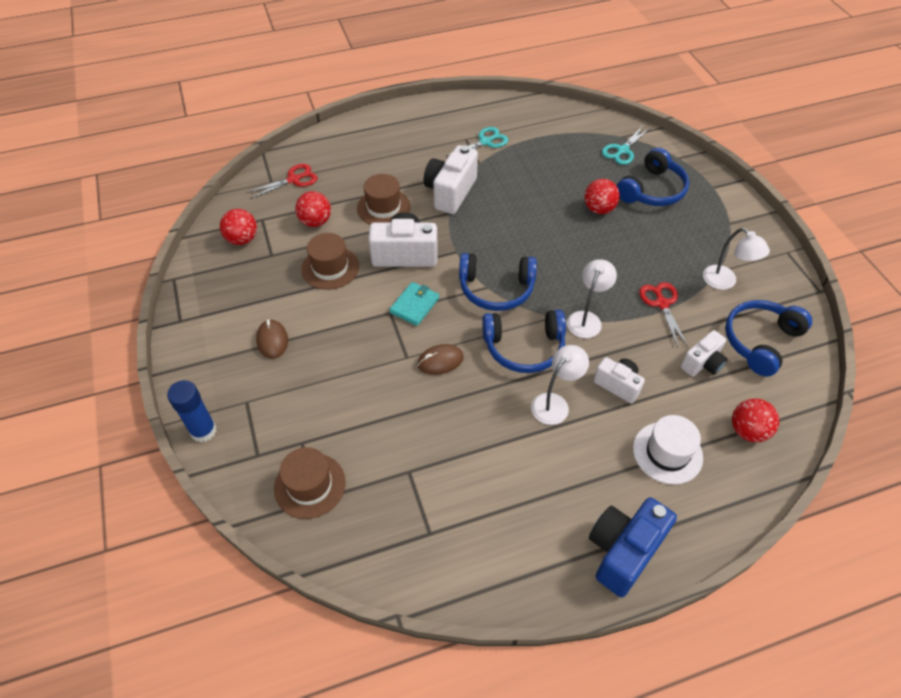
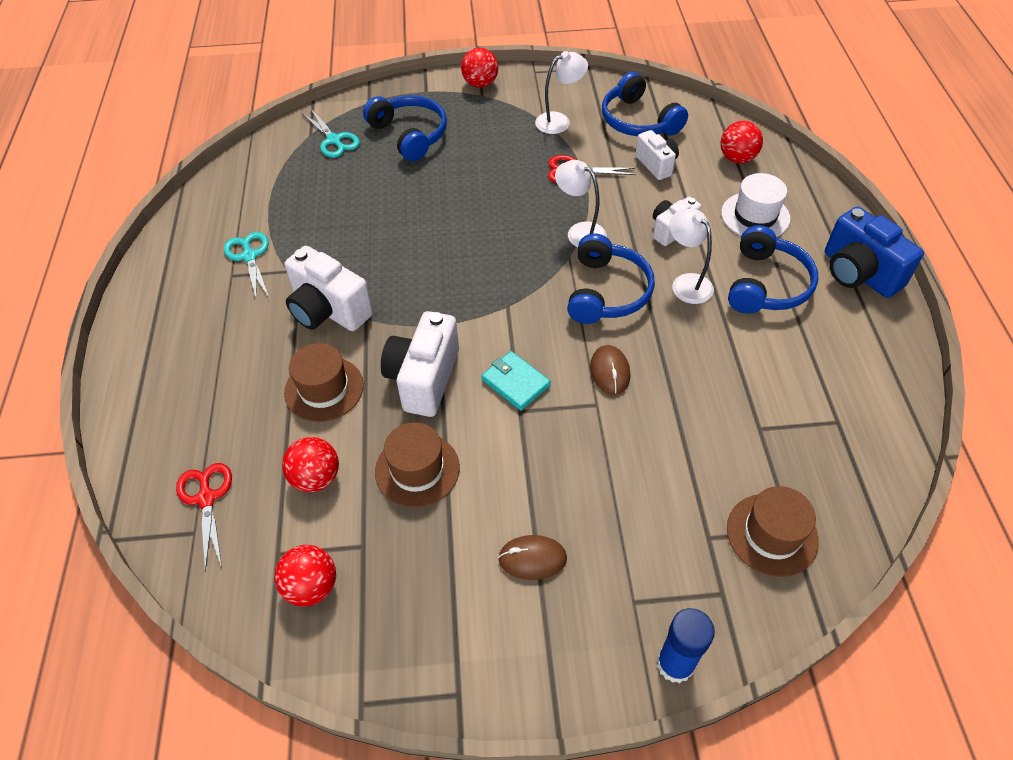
camera: 75 degrees left, 0 degrees up
(496, 289) = (514, 298): blue headphones -> blue headphones (766, 284)
(599, 209) = (420, 183): red ball -> red ball (480, 84)

